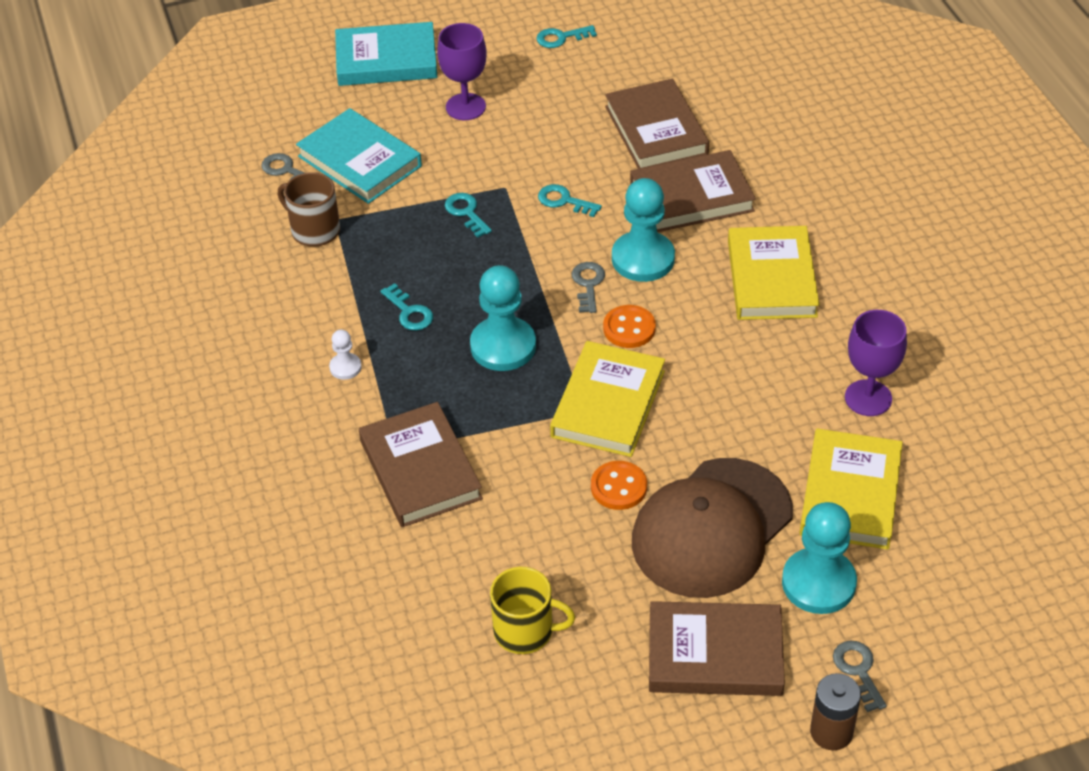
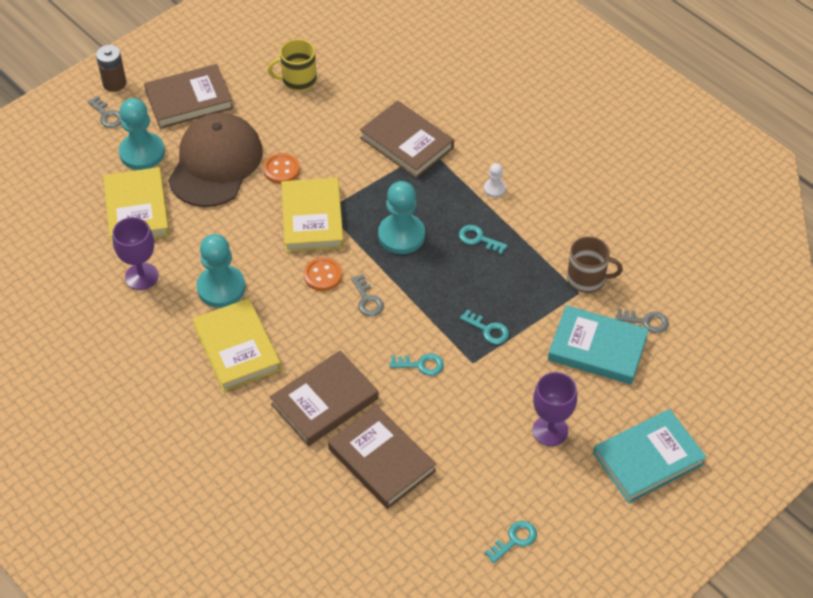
camera: 155 degrees right, 5 degrees up
(643, 259) = (338, 333): turquoise pawn -> turquoise pawn (221, 288)

